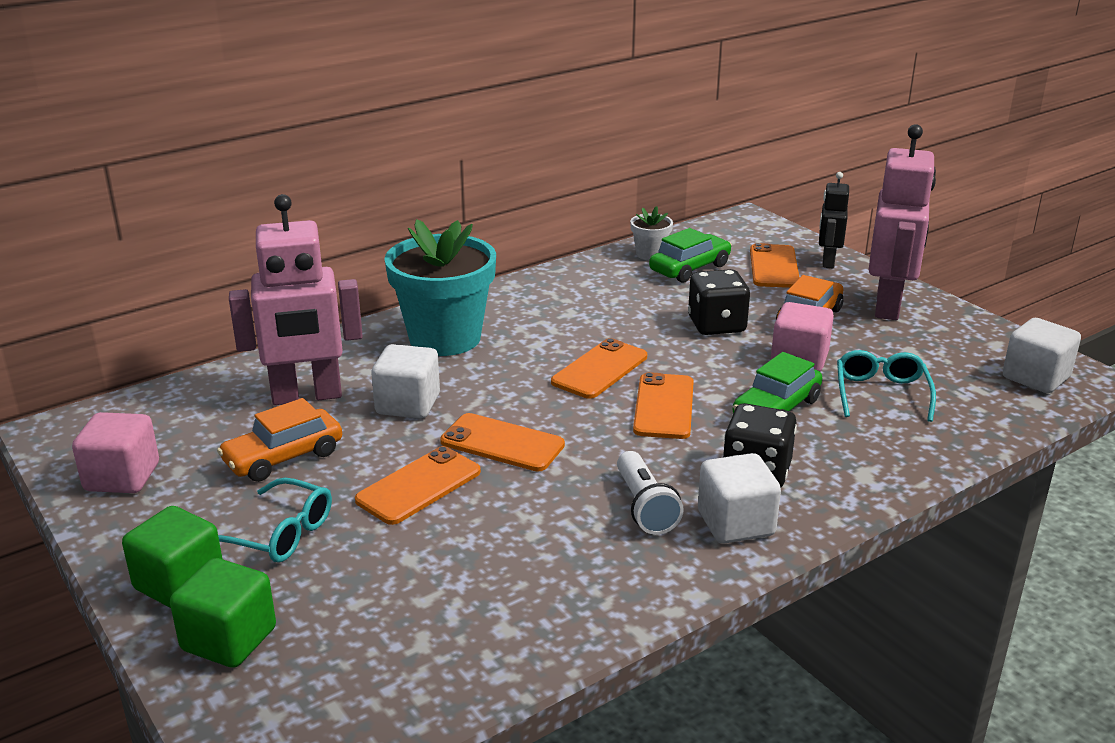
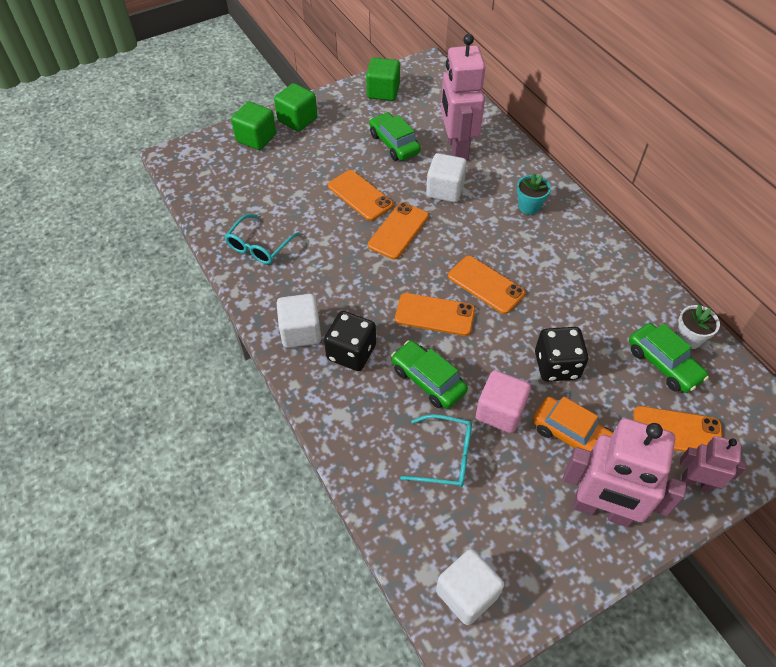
camera: 95 degrees right, 25 degrees up
(122, 477) = (383, 92): pink cube -> green cube
(280, 534) = (327, 147): turquoise glasses -> turquoise glasses (259, 246)
(283, 457) = (394, 144): orange car -> green car
(445, 338) = (529, 206): turquoise flower pot -> turquoise flower pot, size x0.45
(644, 507) = (325, 290): white flashlight -> none
(827, 262) = (696, 482): black robot -> pink robot

